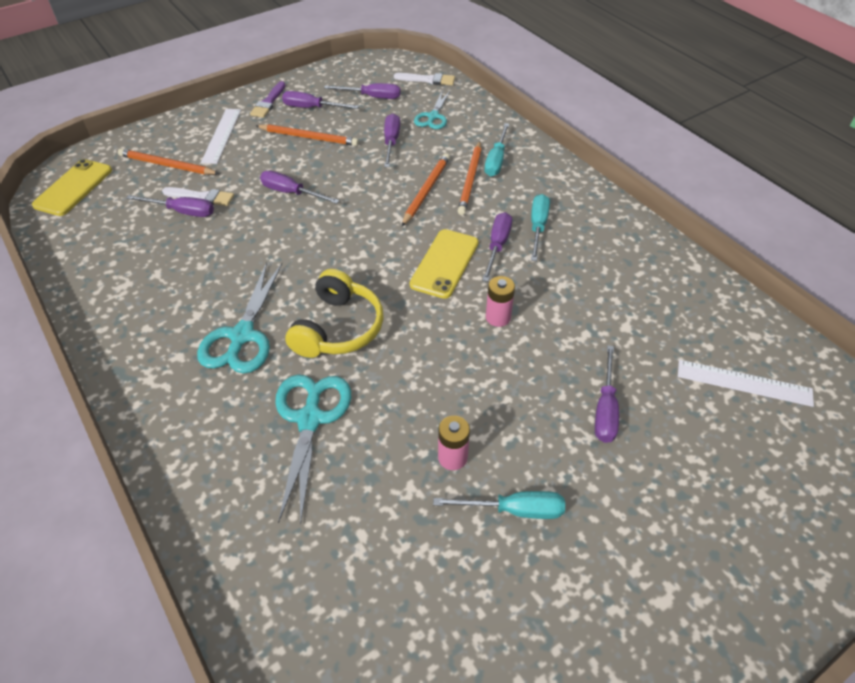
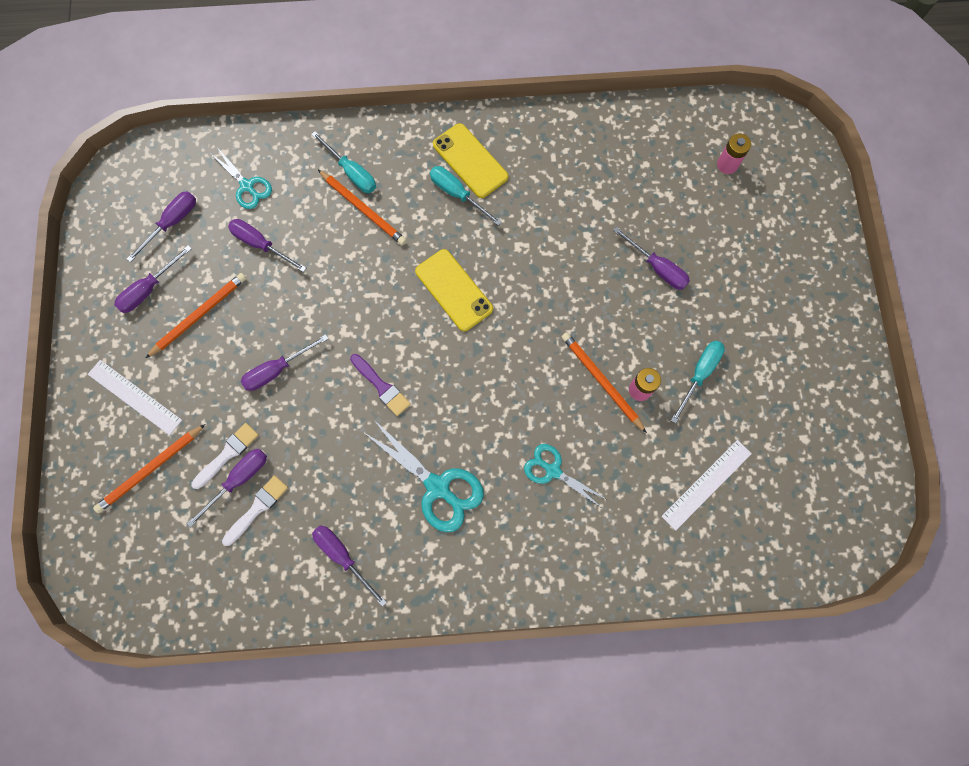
camera: 60 degrees left, 25 degrees up
(73, 188) = (125, 575): yellow phone -> yellow phone (470, 161)
(268, 102) = (106, 326): purple brush -> purple brush (381, 386)
(310, 419) = (553, 470): turquoise scissors -> turquoise scissors, size x0.63
(338, 328) = (475, 408): yellow headphones -> none
(426, 190) = (353, 253): orange pencil -> orange pencil (601, 381)
(428, 80) = (180, 156): white brush -> white brush (257, 508)
(497, 246) = (459, 238): purple screwdriver -> purple screwdriver (343, 556)
(498, 317) = (535, 285): pink battery -> pink battery (727, 164)
(744, 382) = (686, 167): white ruler -> white ruler (706, 484)

